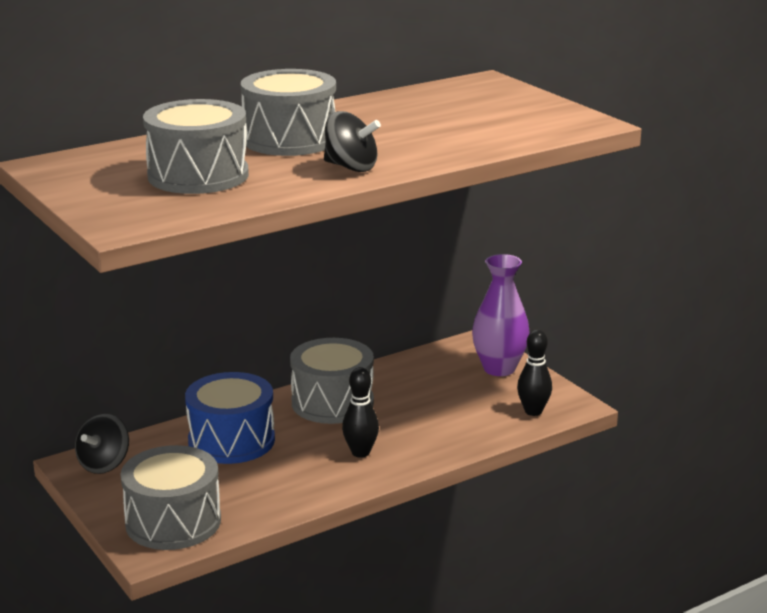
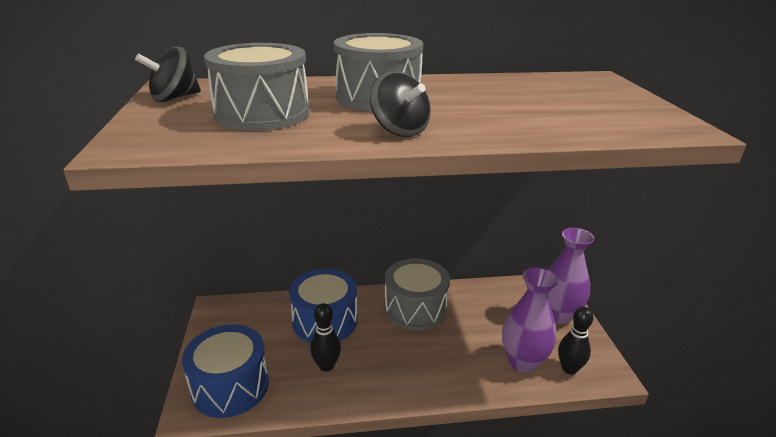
camera: 25 degrees right, 5 degrees up
(104, 464) = (231, 314): black spinning top -> black spinning top (174, 98)
(173, 522) = (230, 386): grey drum -> blue drum
(360, 452) = (407, 365): black bowling pin -> black bowling pin (326, 366)
(483, 418) = (523, 362): none -> purple vase

